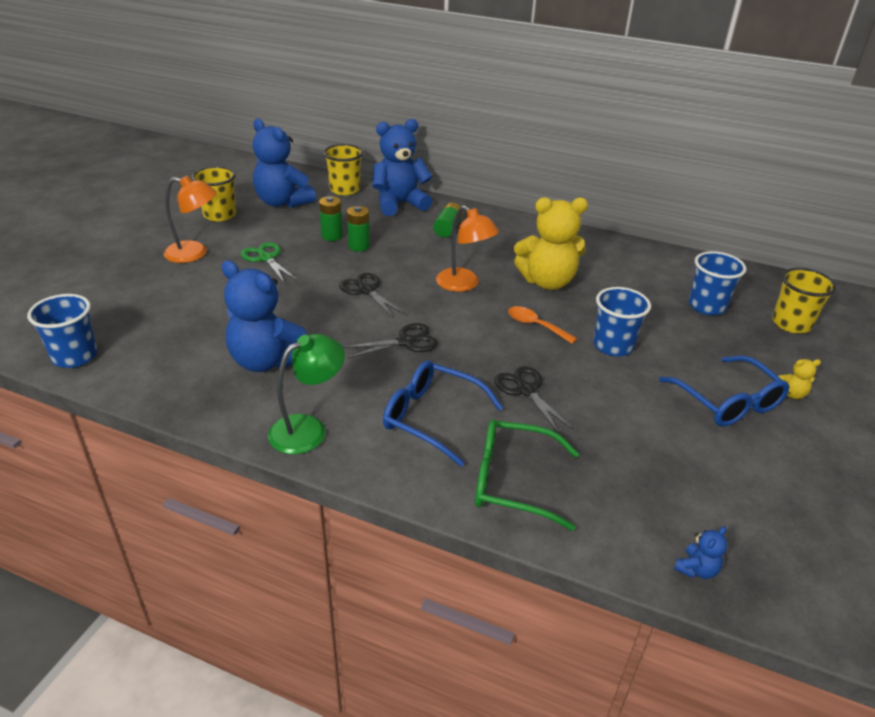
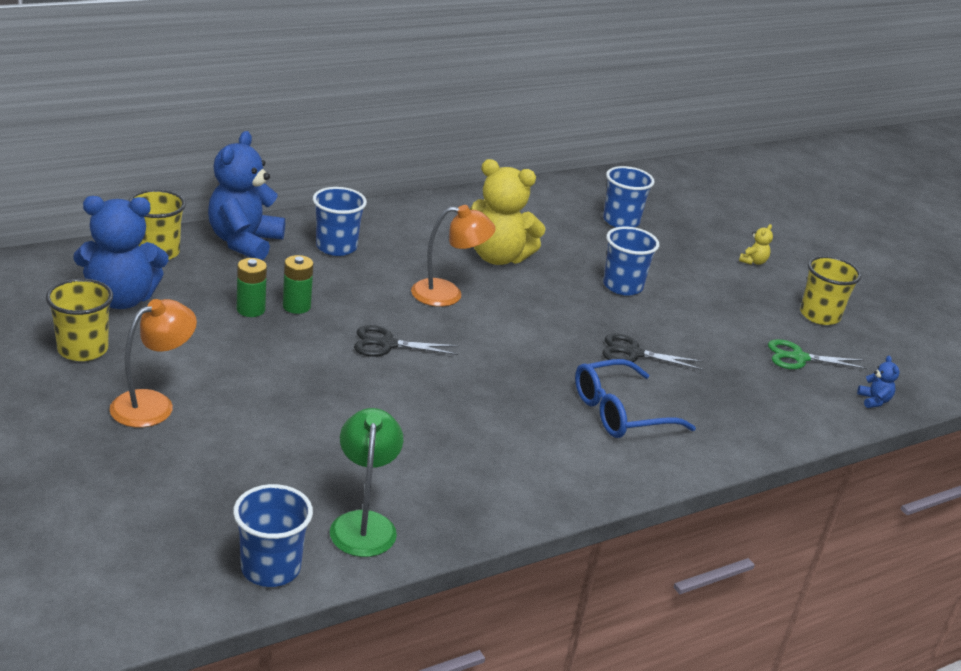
camera: 55 degrees left, 5 degrees down
(265, 258) = (236, 367): green scissors -> green scissors (798, 358)
(267, 361) = (436, 453): blue teddy bear -> none
(308, 429) = (567, 478): green lamp -> green lamp (363, 523)
(406, 341) = (499, 368): black scissors -> none
(447, 228) = (336, 247): green battery -> blue cup
(512, 481) = (730, 419): green glasses -> none
(535, 325) = (554, 300): orange spoon -> none
(547, 282) = (498, 257): yellow teddy bear -> yellow teddy bear turned 75 degrees clockwise
(728, 402) = (736, 288): blue glasses -> none
(791, 324) = (681, 208): yellow cup -> yellow cup (819, 315)

